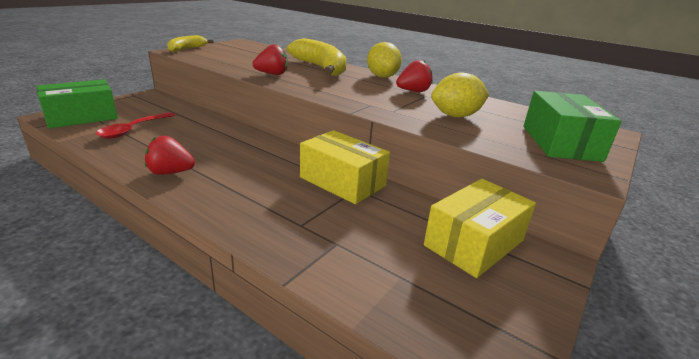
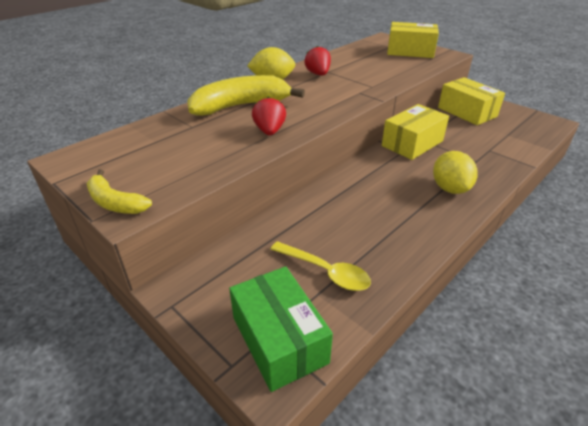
camera: 80 degrees left, 10 degrees up
(133, 130) = (326, 272): red spoon -> yellow spoon
(170, 172) = (426, 224): red strawberry -> none
(456, 116) = (375, 68): yellow lemon -> yellow lemon (450, 188)
(560, 143) = (410, 51): green box -> yellow box

